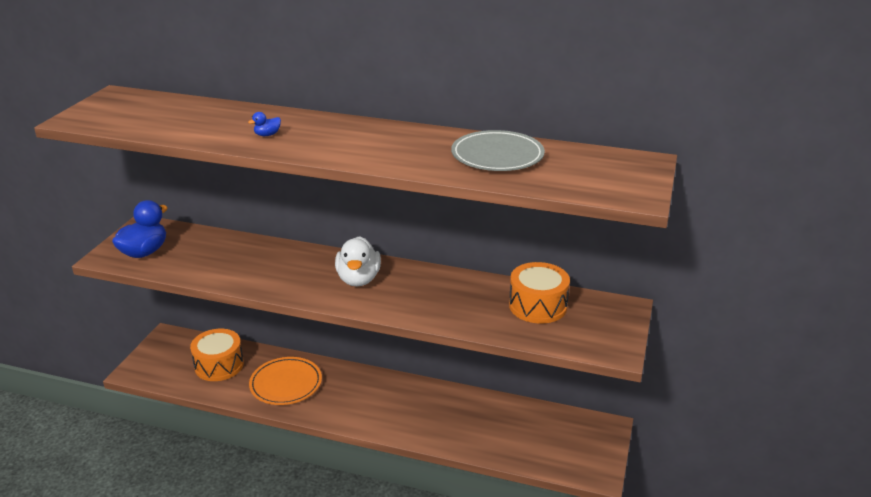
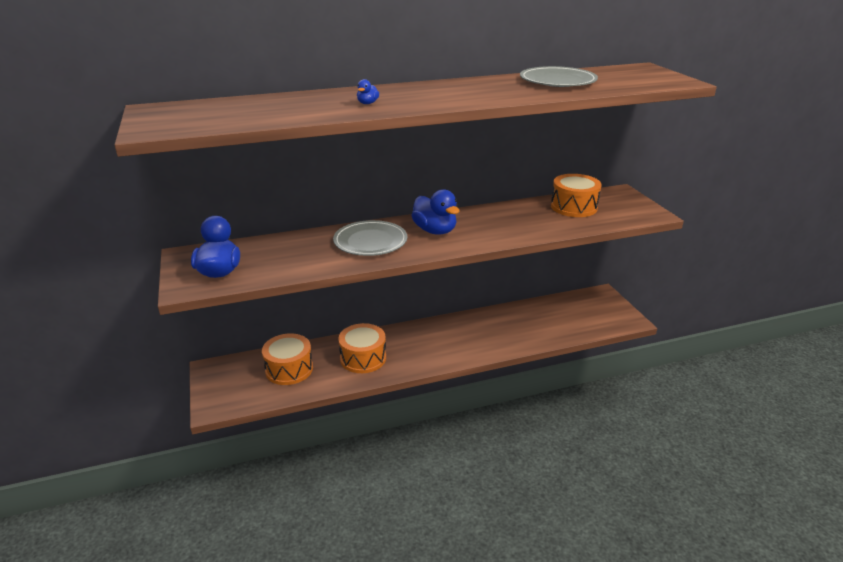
camera: 35 degrees left, 0 degrees up
(286, 384) = (363, 358): orange plate -> orange drum
(288, 269) = (370, 241): none -> grey plate
(358, 279) = (435, 231): white duck -> blue duck

